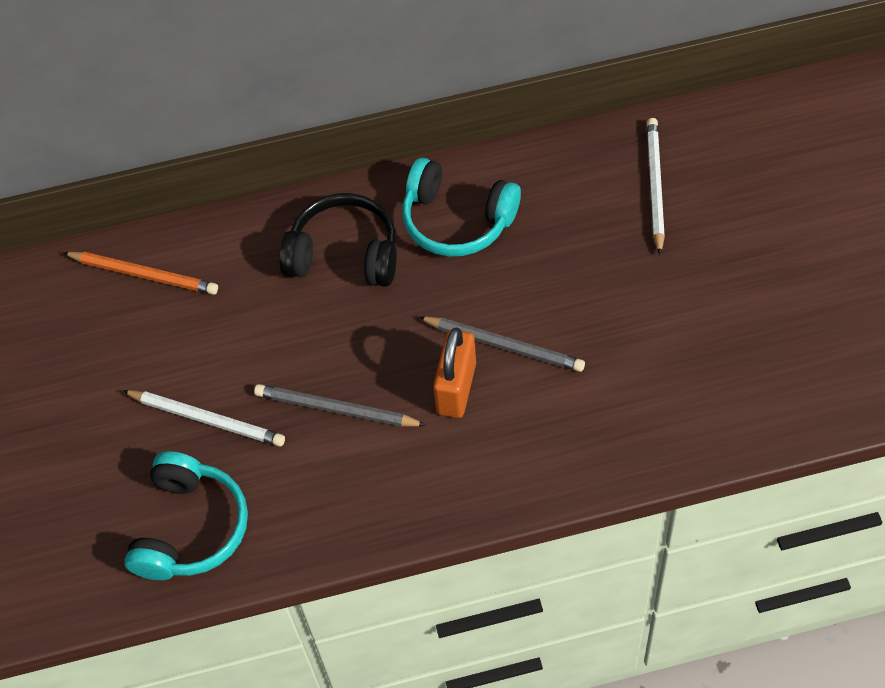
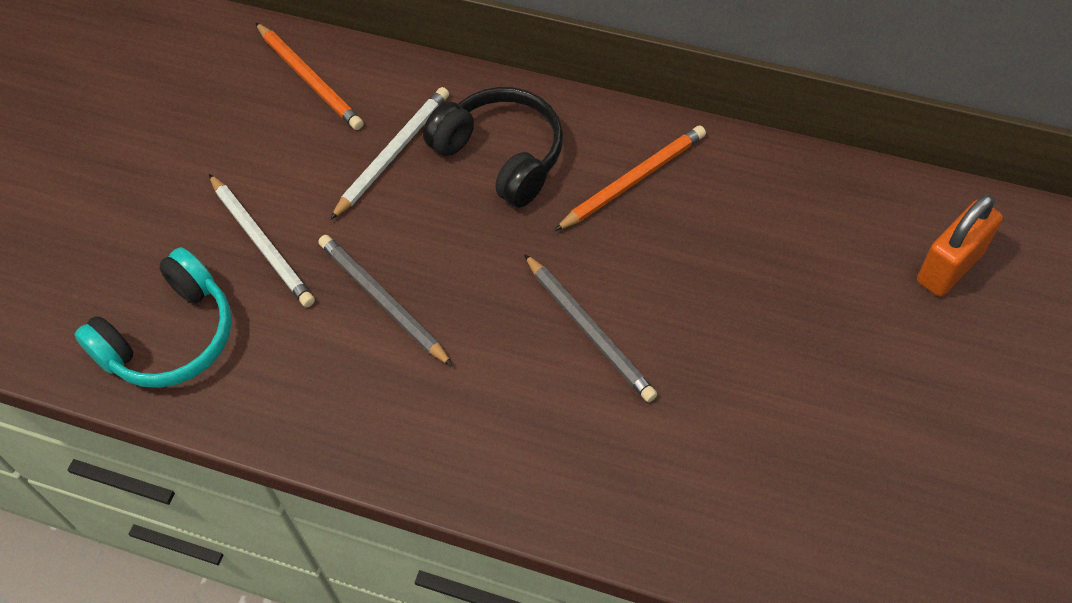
camera: 30 degrees right, 0 degrees up
(456, 388) = (511, 346): orange padlock -> orange padlock (950, 267)
(457, 220) = (633, 180): turquoise headphones -> orange pencil
(654, 186) = (864, 251): white pencil -> white pencil (392, 153)

